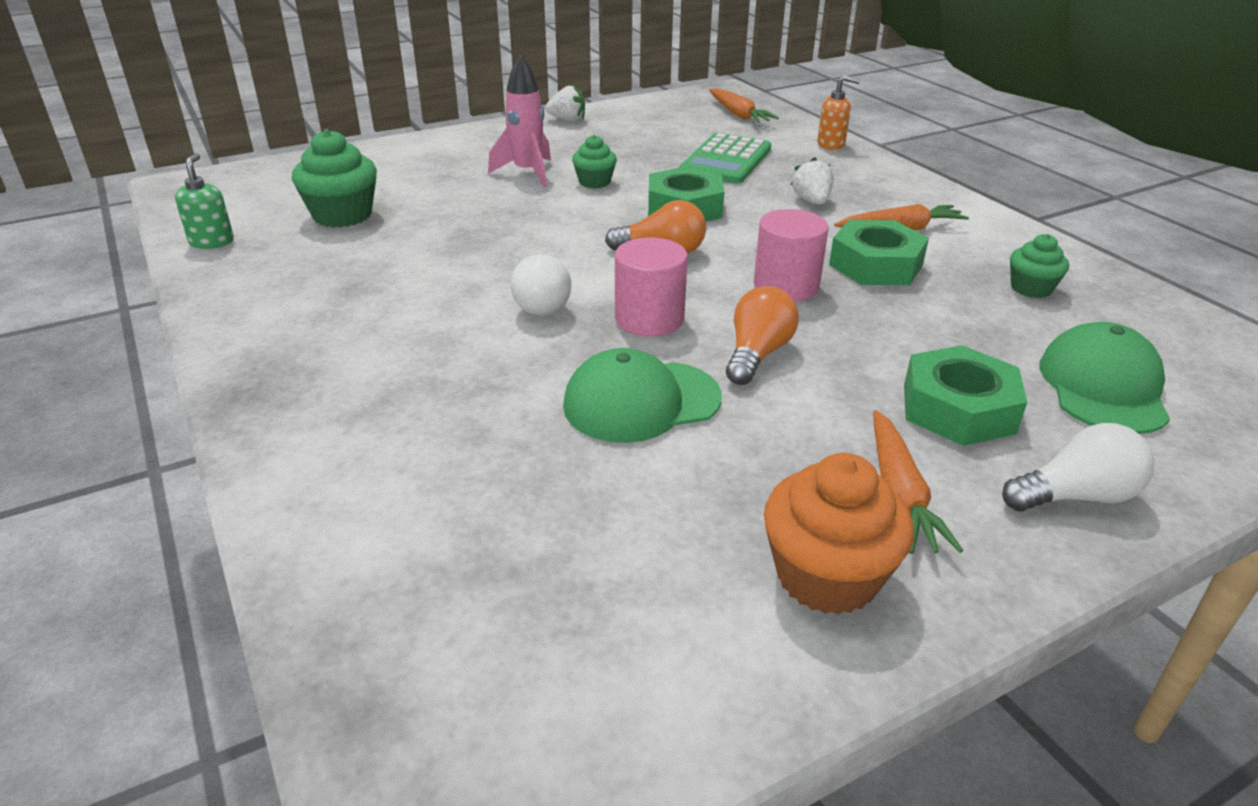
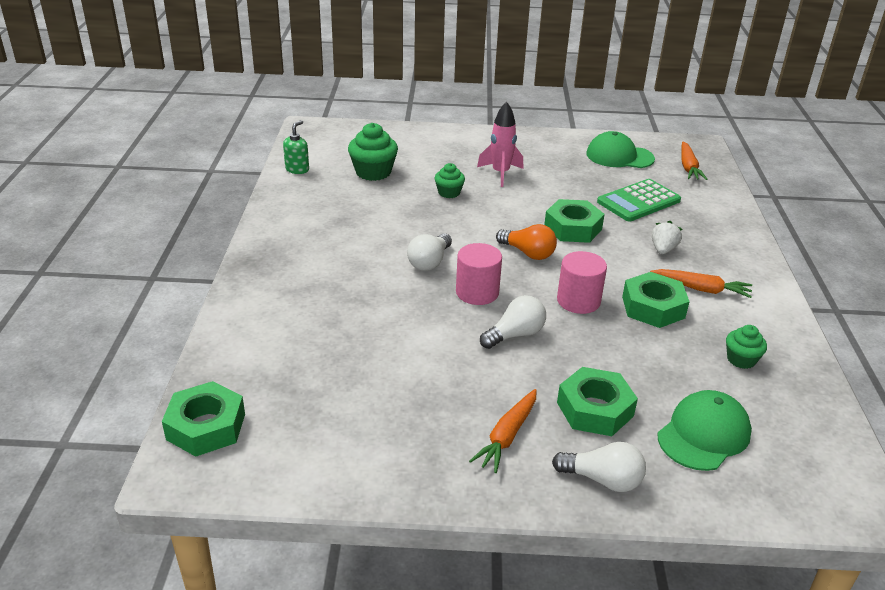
camera: 30 degrees right, 0 degrees up
(406, 715) = (206, 427): none -> green nut
(567, 120) = (564, 140): white strawberry -> none
(594, 182) = (535, 192): green cupcake -> green cupcake (449, 193)
(641, 401) = (426, 336): green cap -> green cap (619, 156)
(757, 354) = (515, 335): orange light bulb -> white light bulb
(826, 576) = (426, 455): orange cupcake -> none
(831, 144) = (730, 211): orange soap dispenser -> none

